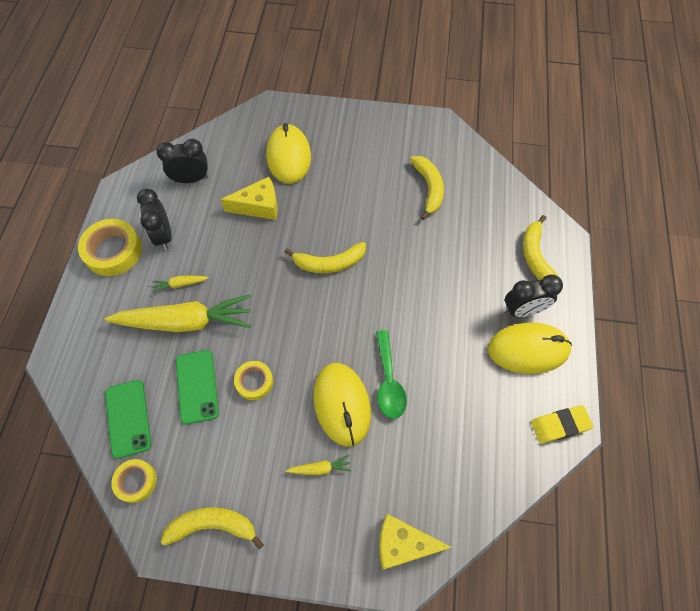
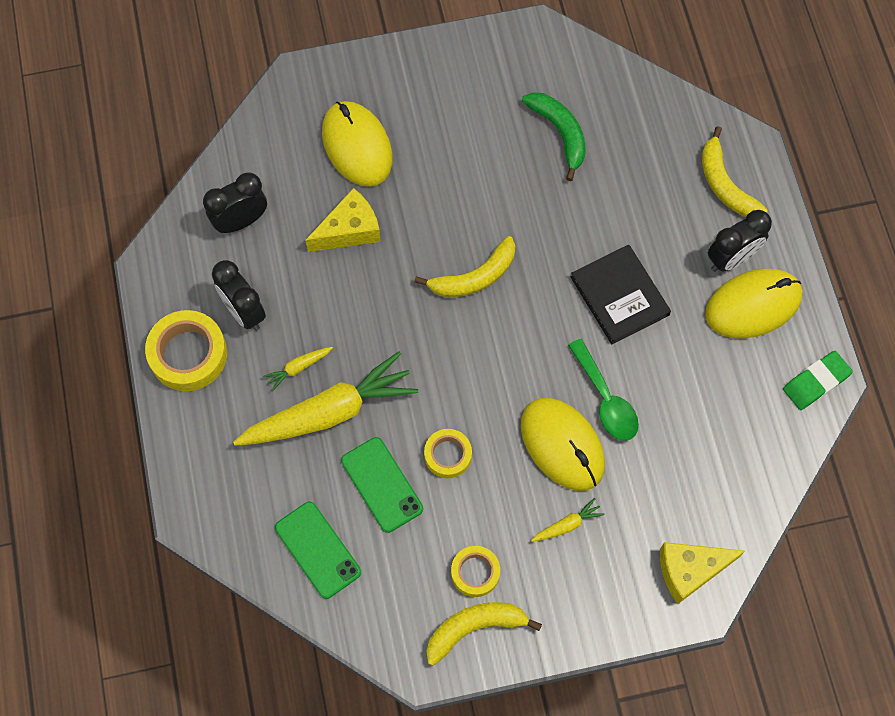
camera: 20 degrees left, 5 degrees up
(136, 481) = (363, 614): yellow tape -> yellow tape (475, 572)
(428, 188) = (559, 133): yellow banana -> green banana
(428, 309) = (619, 296): none -> black book
(560, 425) = (816, 382): yellow eraser -> green eraser

